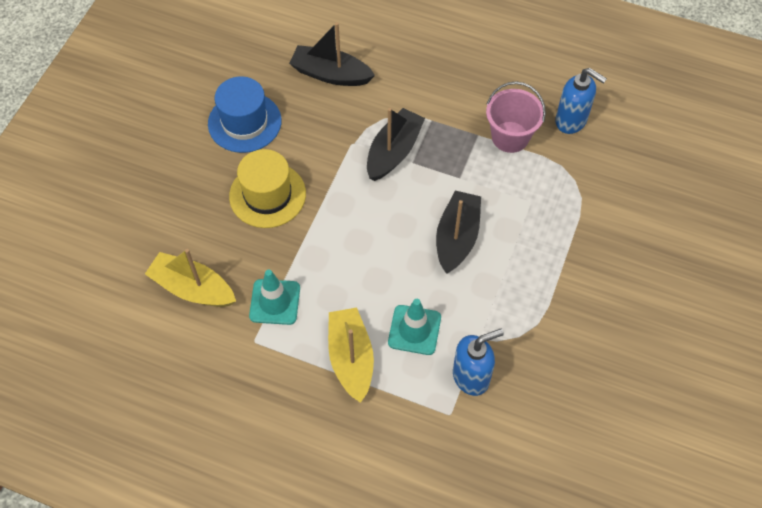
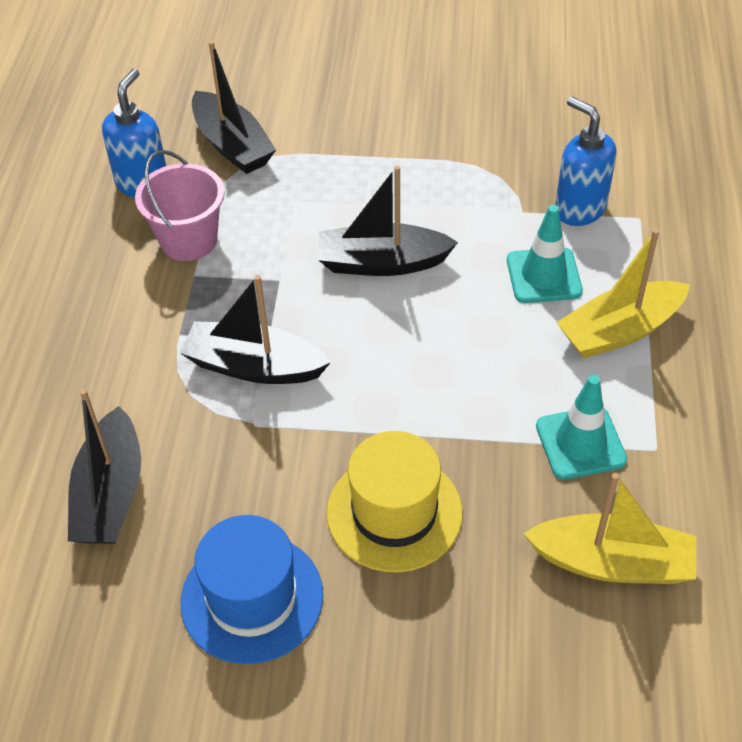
camera: 105 degrees left, 10 degrees down
(193, 288) = (612, 562): yellow boat -> yellow boat turned 90 degrees counterclockwise
(598, 177) = (232, 145): none -> black boat

